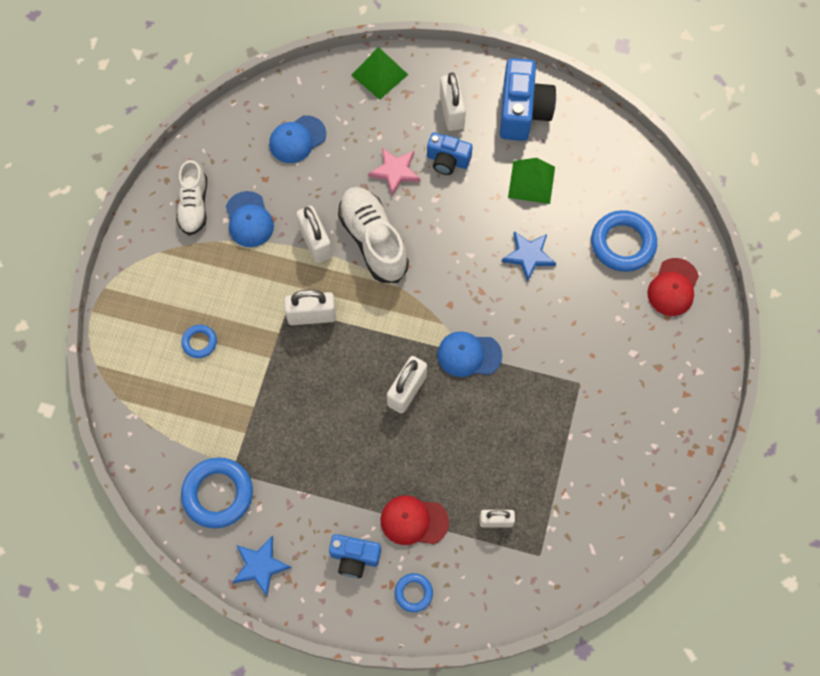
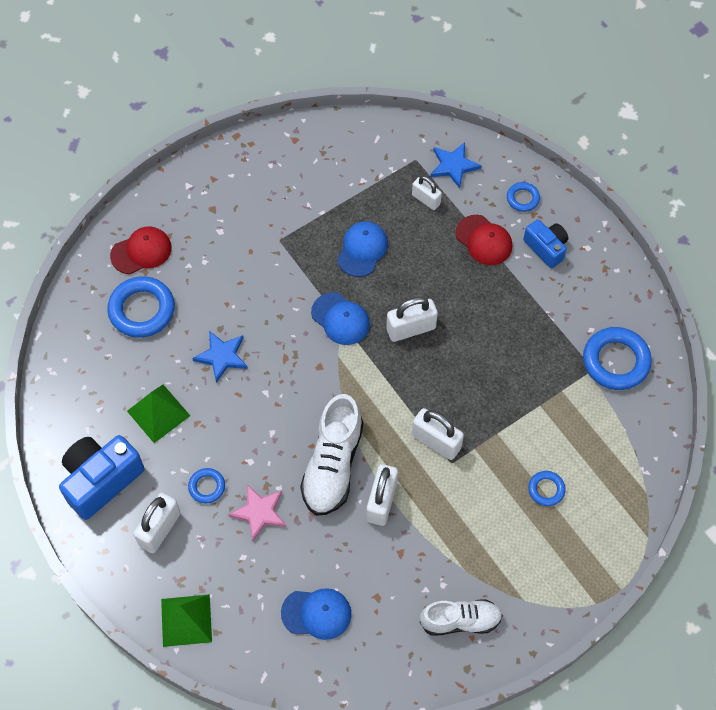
camera: 140 degrees left, 5 degrees down
(194, 206) = (460, 621): white shoe -> white shoe turned 45 degrees clockwise
(249, 220) = (422, 568): blue cap -> blue cap (362, 250)
(260, 566) = (619, 291): blue star -> blue star (453, 166)
(447, 160) = (207, 487): blue camera -> blue ring

